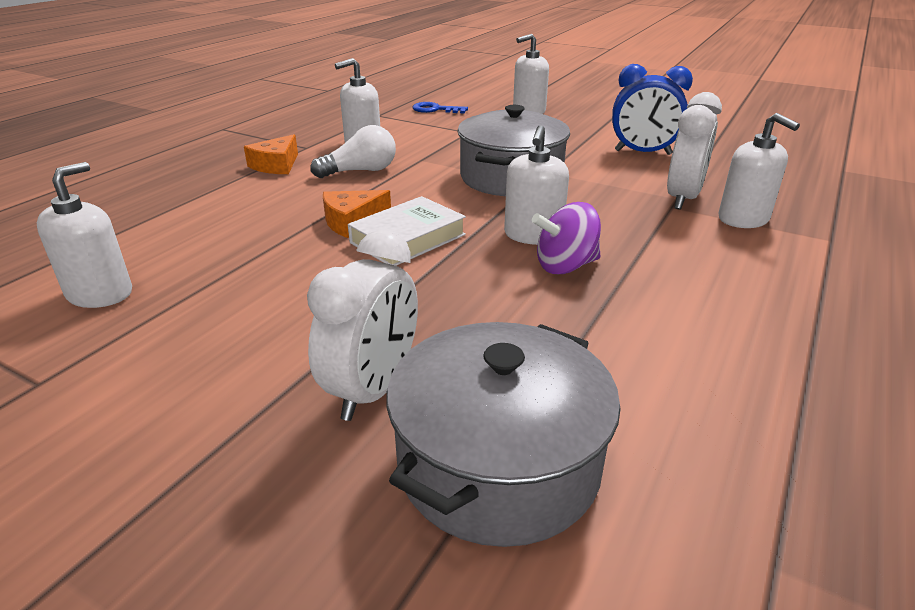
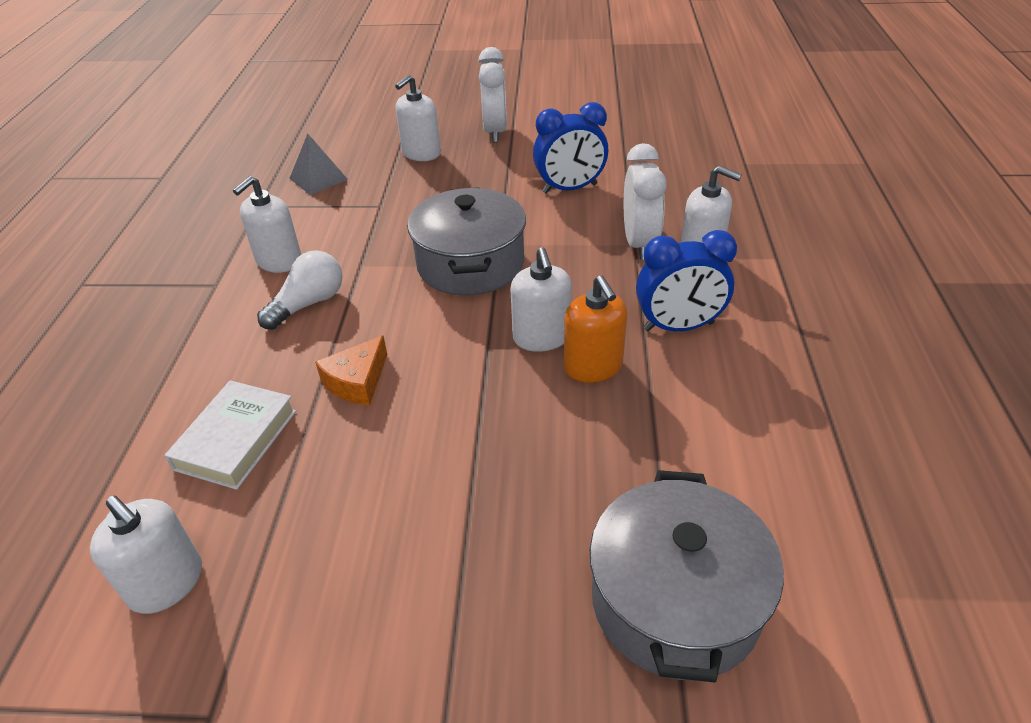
camera: 25 degrees left, 10 degrees up
(100, 294) = (166, 583): white soap dispenser -> white soap dispenser turned 135 degrees clockwise
(276, 165) = (203, 325): orange cheese -> none
(373, 390) = (530, 575): white clock -> white clock (495, 132)
(408, 239) = (430, 384): white book -> white book (236, 440)
(435, 109) = (318, 179): blue key -> grey pyramid
(565, 266) = (593, 366): purple spinning top -> orange soap dispenser
(677, 261) = (678, 327): none -> blue clock

